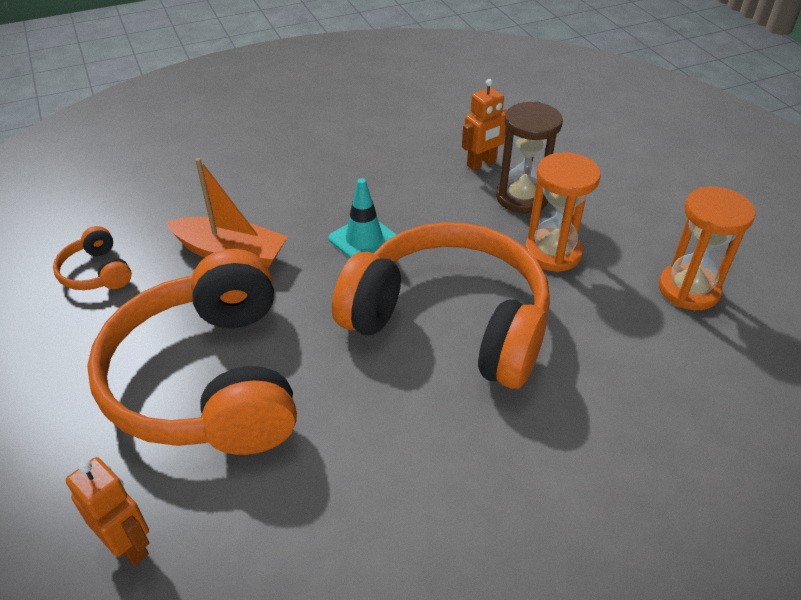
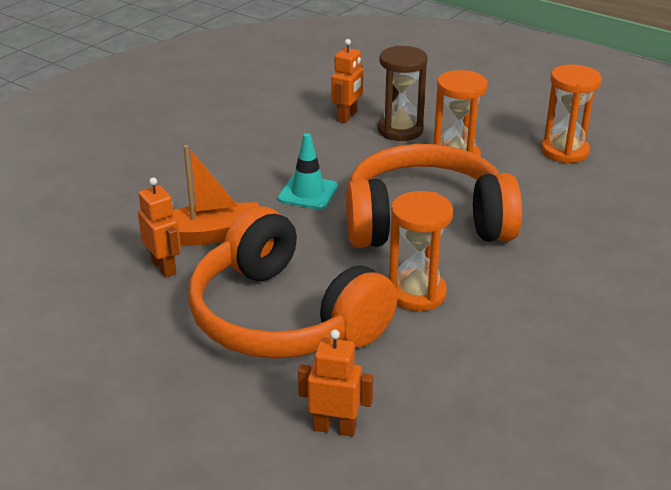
camera: 30 degrees left, 10 degrees down
(96, 272) = (101, 286): orange headphones -> none
(163, 274) = (164, 267): none -> orange robot
(360, 410) = (417, 293): none -> orange hourglass

